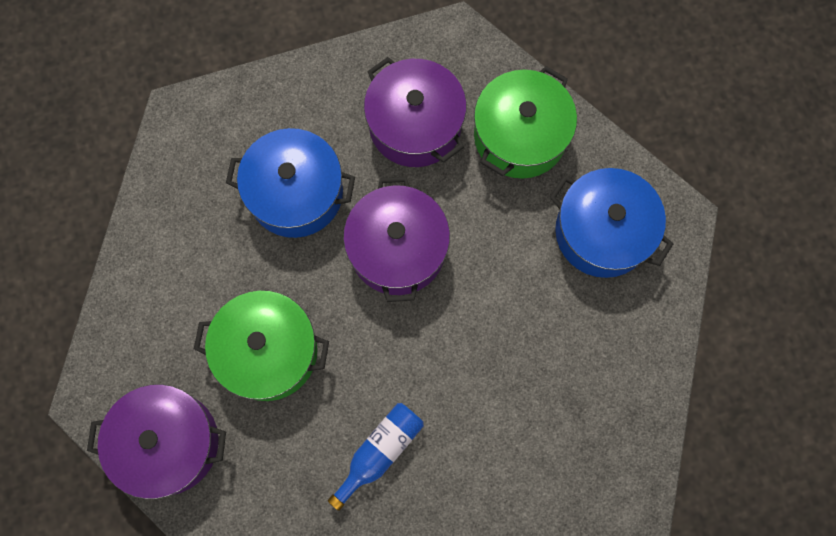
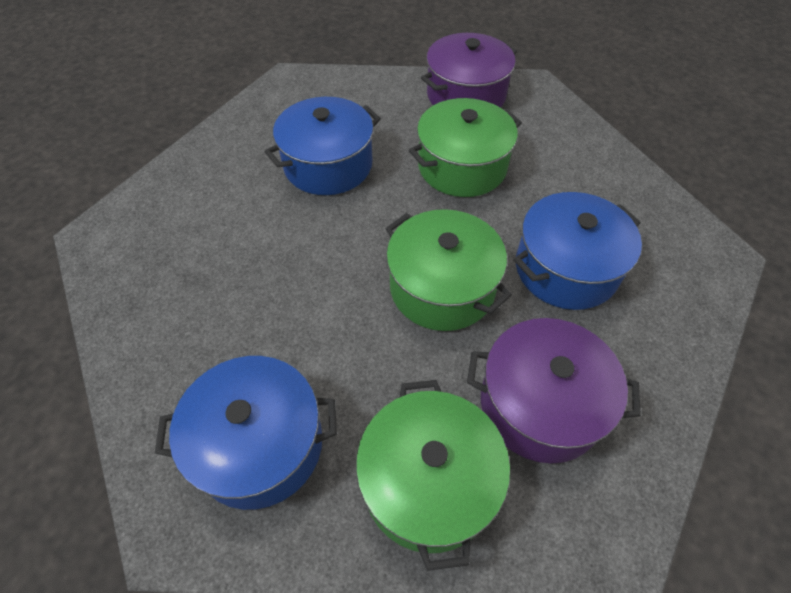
camera: 140 degrees right, 20 degrees down
(380, 451) = (328, 165): blue bottle -> blue pot
(397, 249) = (442, 287): purple pot -> green pot

